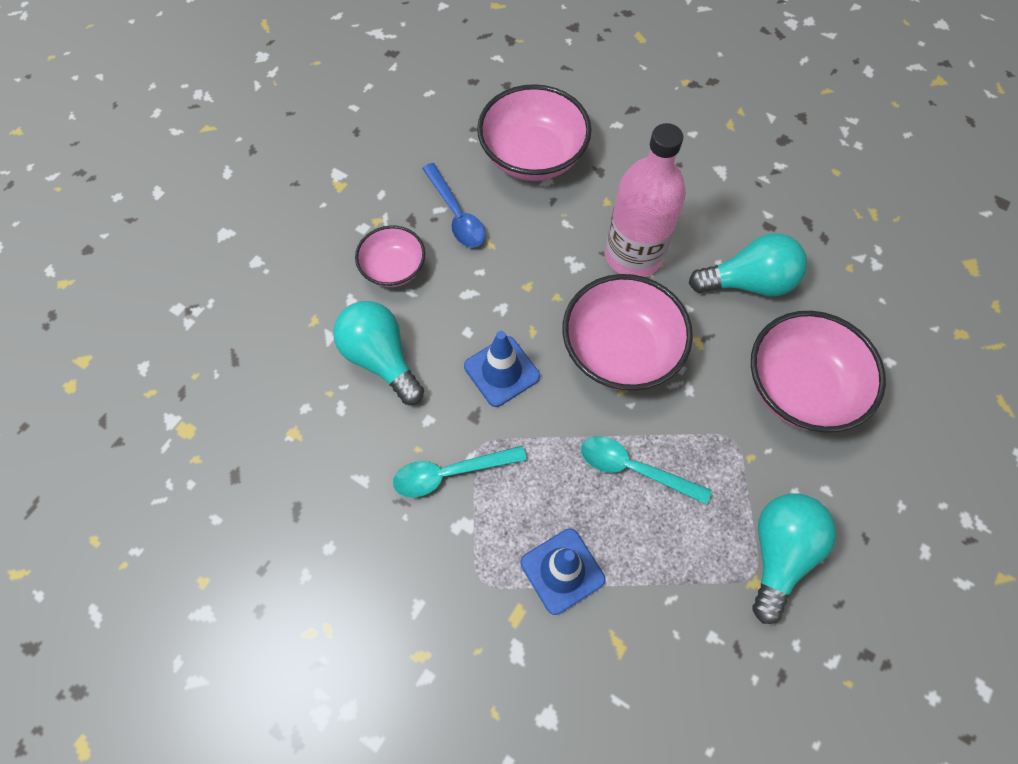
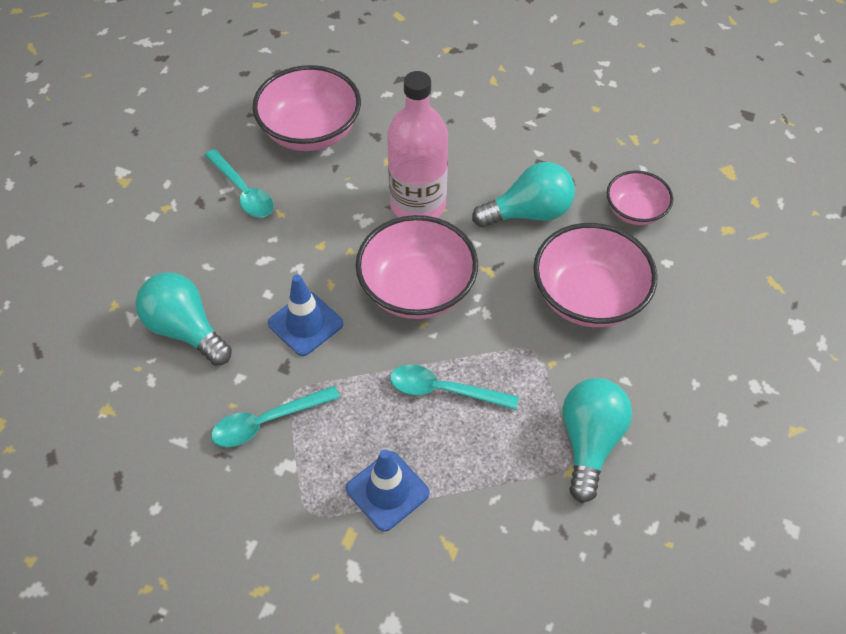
camera: 10 degrees left, 10 degrees down
(393, 268) = (188, 248): pink bowl -> pink bowl (635, 211)
(456, 214) = (243, 191): blue spoon -> turquoise spoon

